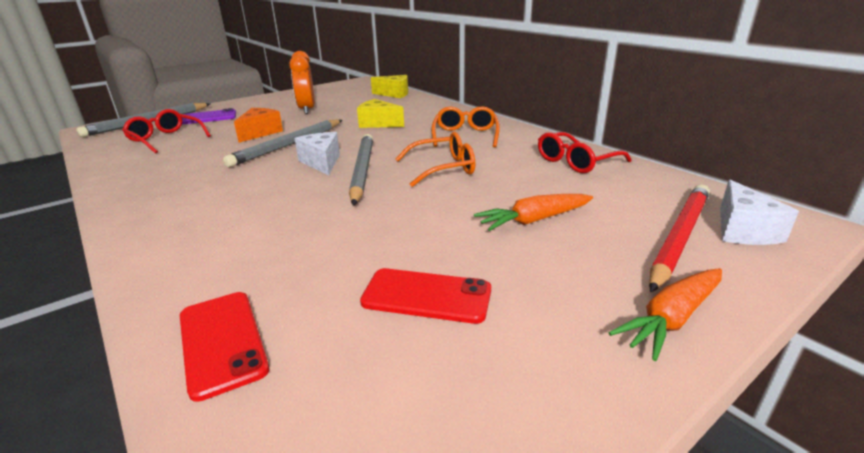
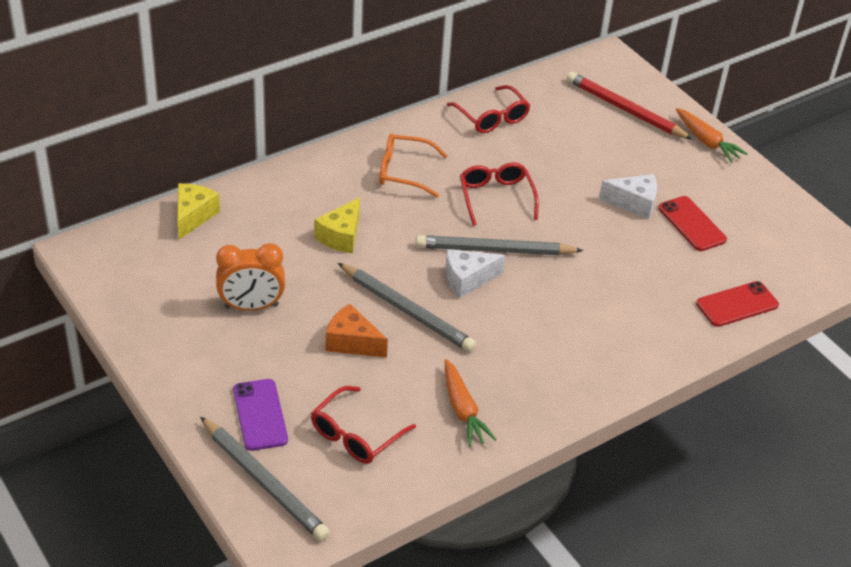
camera: 90 degrees left, 15 degrees up
(426, 296) = (691, 224): red phone -> red phone turned 45 degrees counterclockwise
(443, 168) = (496, 197): orange glasses -> red glasses
(534, 220) = (600, 164): orange carrot -> orange carrot (463, 410)
(743, 230) = (617, 82): white cheese -> white cheese (634, 203)

